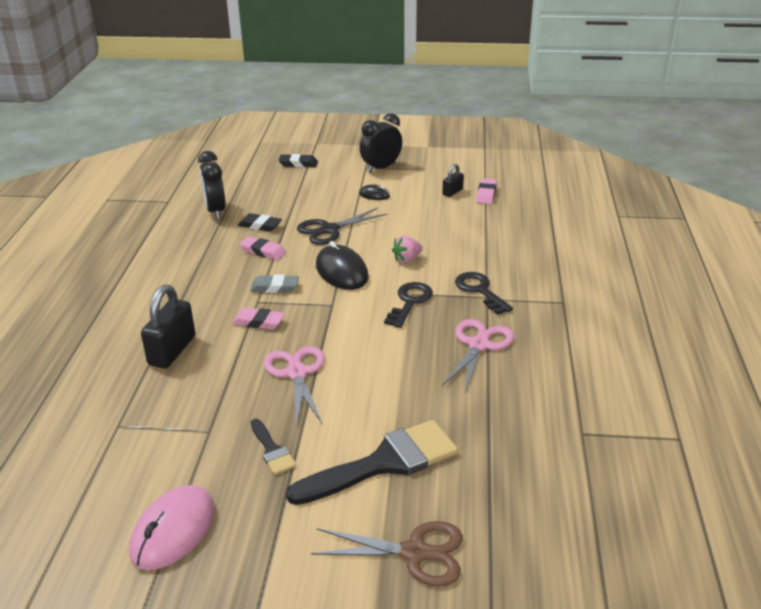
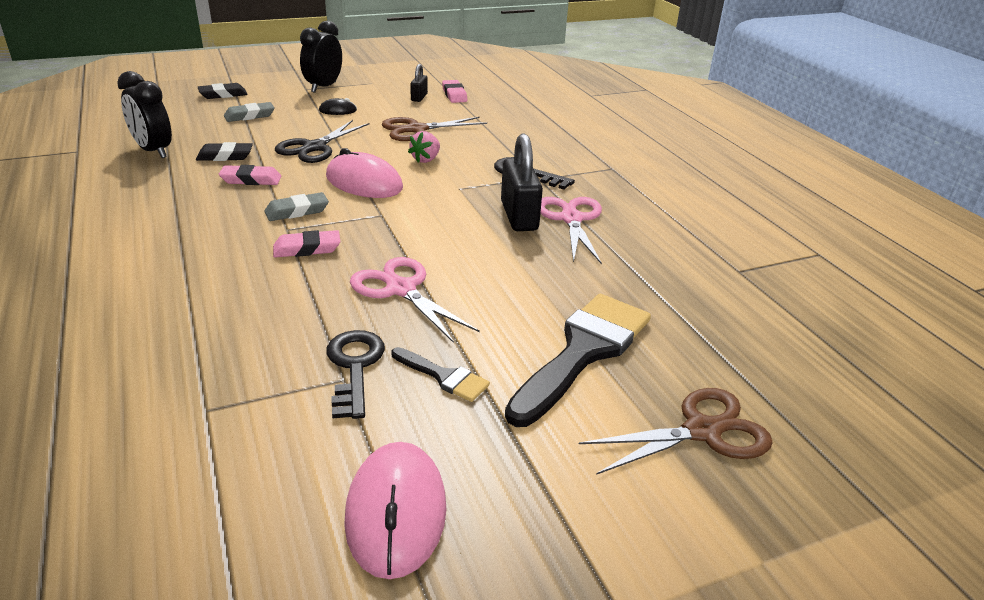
camera: 30 degrees left, 0 degrees up
(172, 350) = (215, 303): black padlock -> black padlock (519, 216)
(303, 189) = (249, 116): none -> grey eraser
(341, 271) = (364, 182): black mouse -> pink mouse
(410, 302) = (465, 196): black key -> black key (354, 367)
(423, 227) = (417, 129): none -> brown scissors

